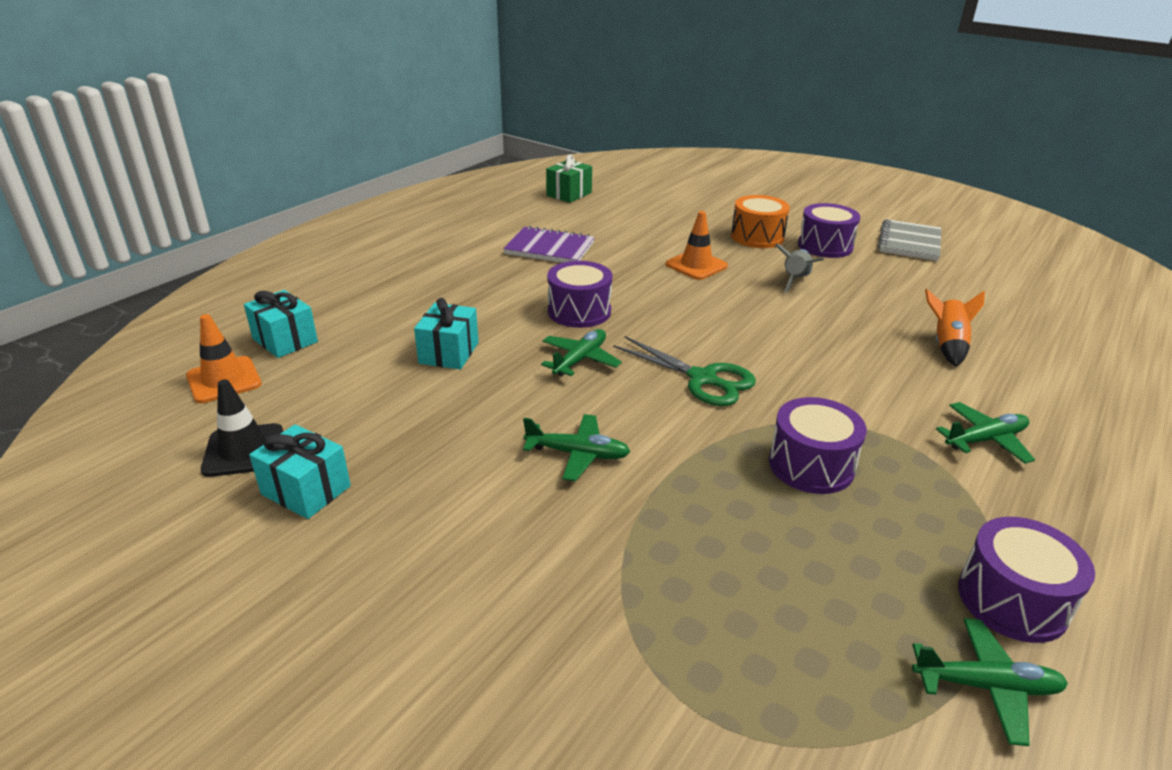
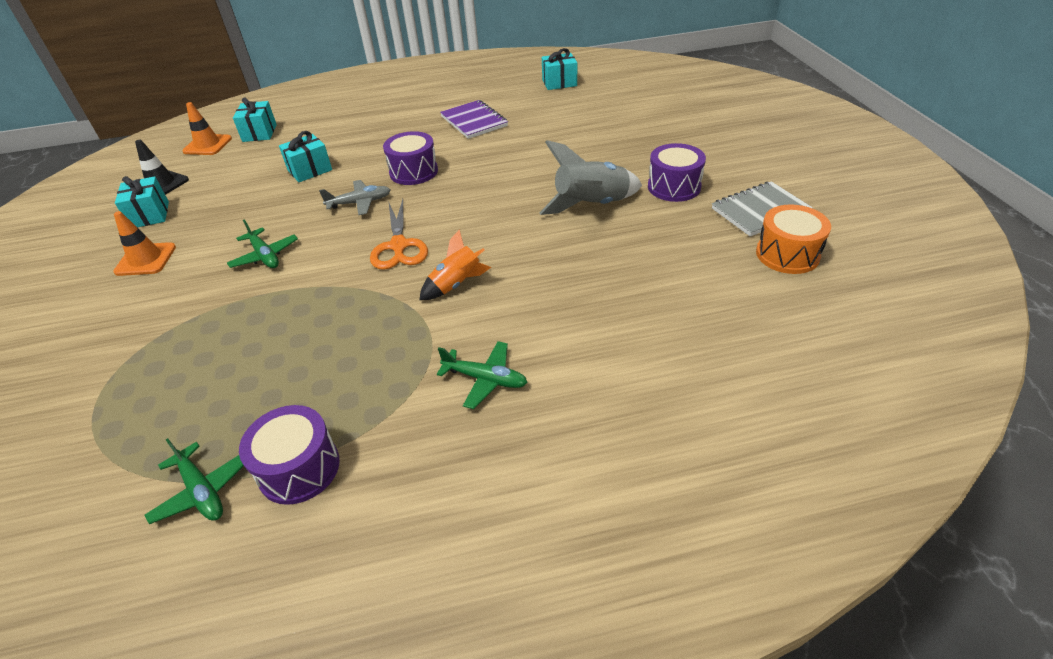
camera: 45 degrees right, 10 degrees up
(569, 194) = (559, 83): green gift -> turquoise gift
(580, 359) = (360, 203): green plane -> grey plane
(696, 265) = (543, 167): orange traffic cone -> orange traffic cone (146, 259)
(702, 379) = (399, 246): green scissors -> orange scissors
(757, 237) = (632, 160): orange drum -> orange drum (787, 254)
(795, 280) = (592, 205): grey rocket -> grey rocket, size x1.59
(811, 465) = (354, 328): purple drum -> none
(947, 345) = (604, 304): orange rocket -> orange rocket (456, 284)

